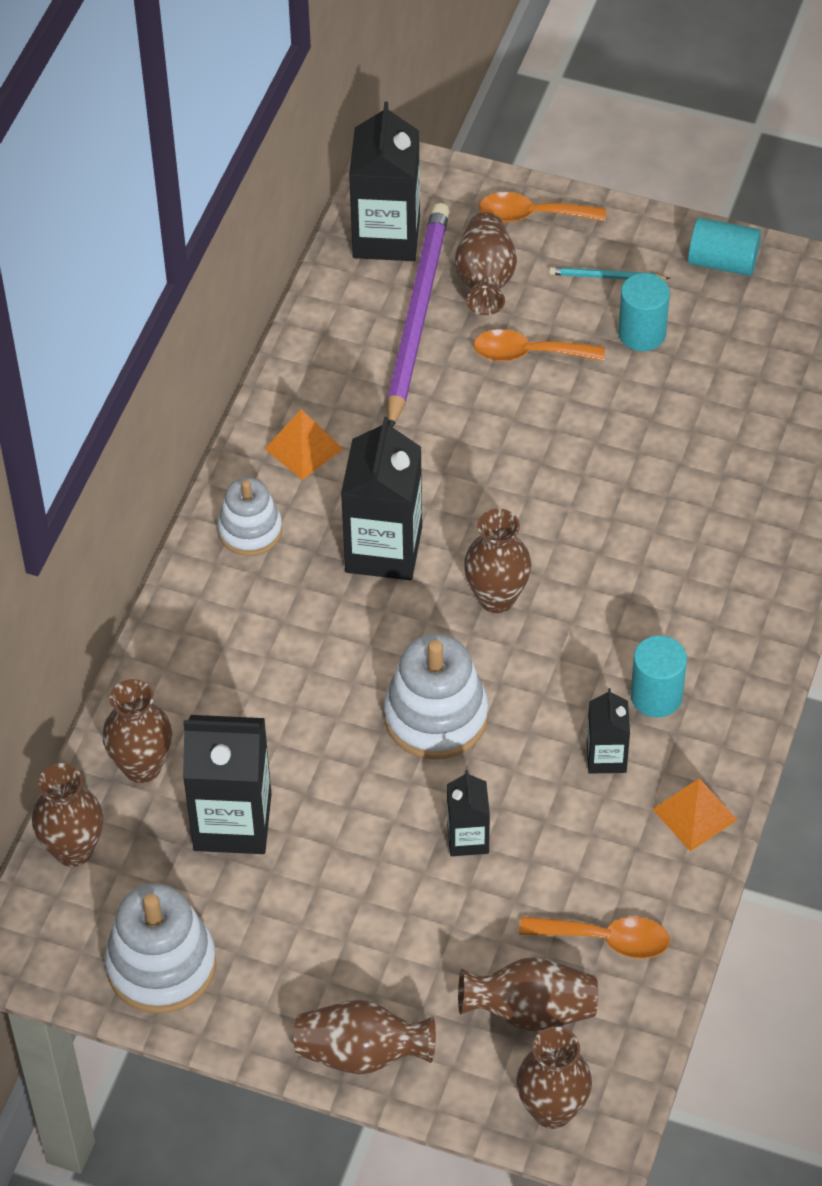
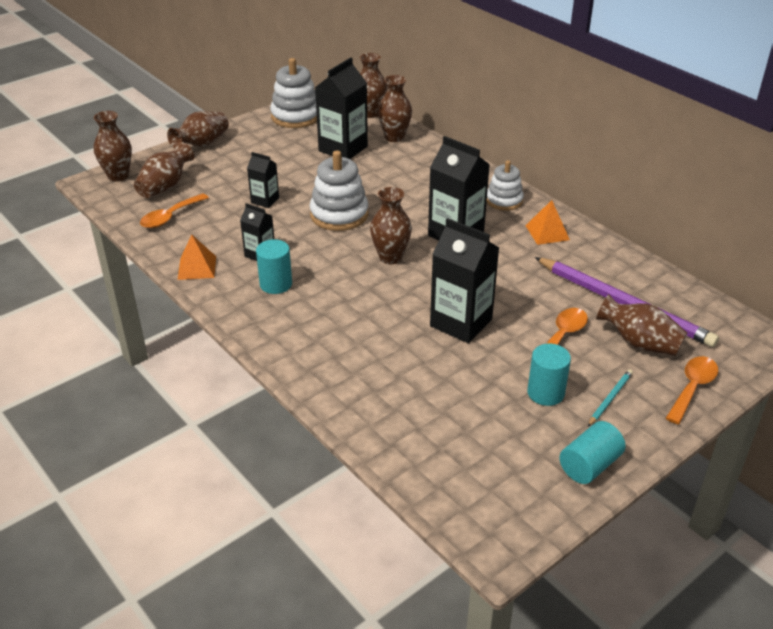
camera: 120 degrees right, 15 degrees down
(386, 236) = (704, 317): black carton -> black carton (461, 323)

